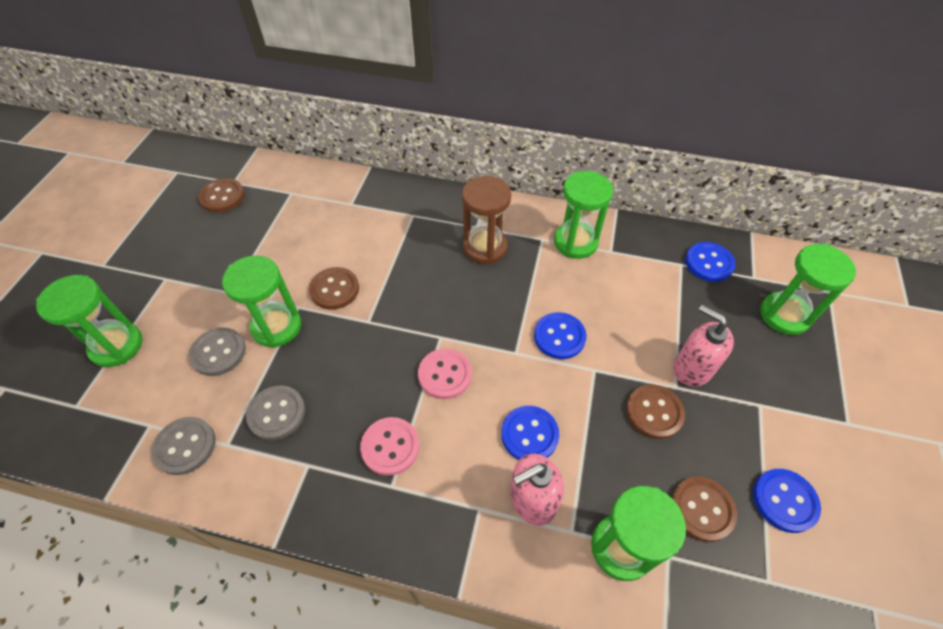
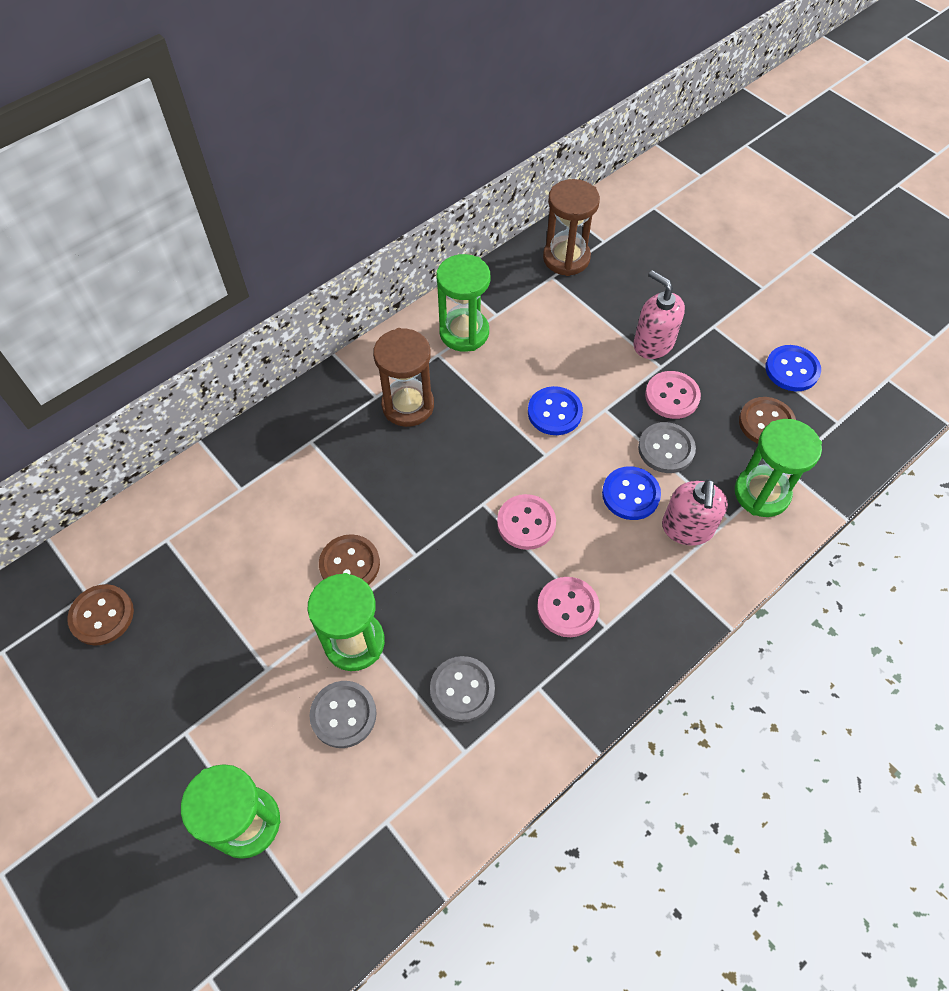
camera: 55 degrees left, 5 degrees up
(185, 446) = (438, 793): grey button -> grey button (666, 449)
(654, 412) = (672, 396): brown button -> pink button
(692, 368) = (653, 343): pink soap dispenser -> pink soap dispenser turned 60 degrees clockwise
(709, 263) = (566, 258): blue button -> brown hourglass
(784, 315) = (652, 251): green hourglass -> none

